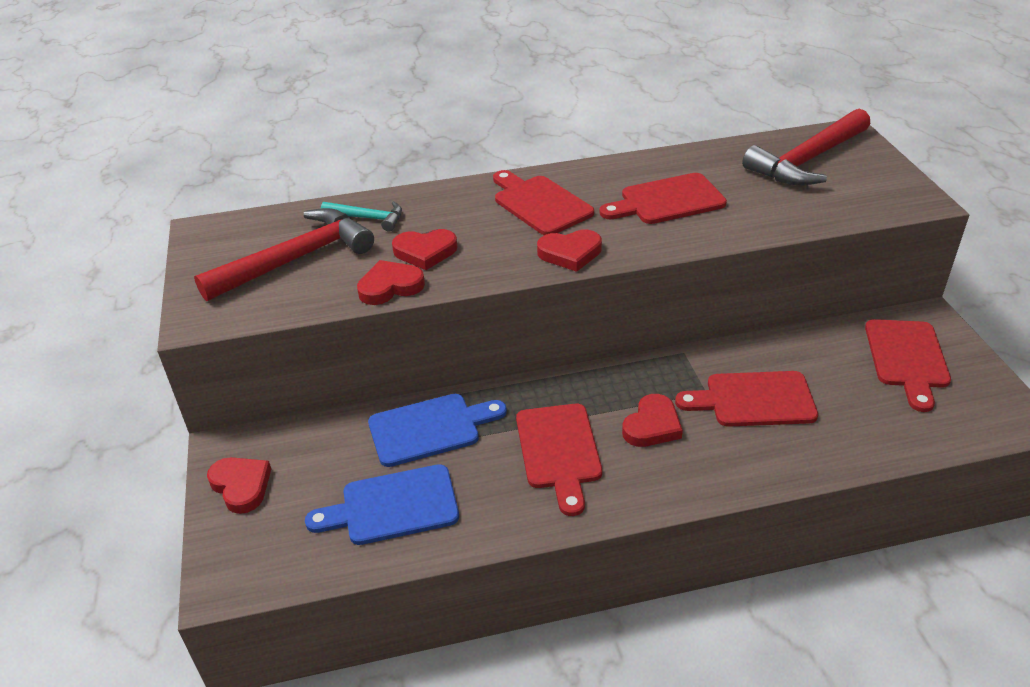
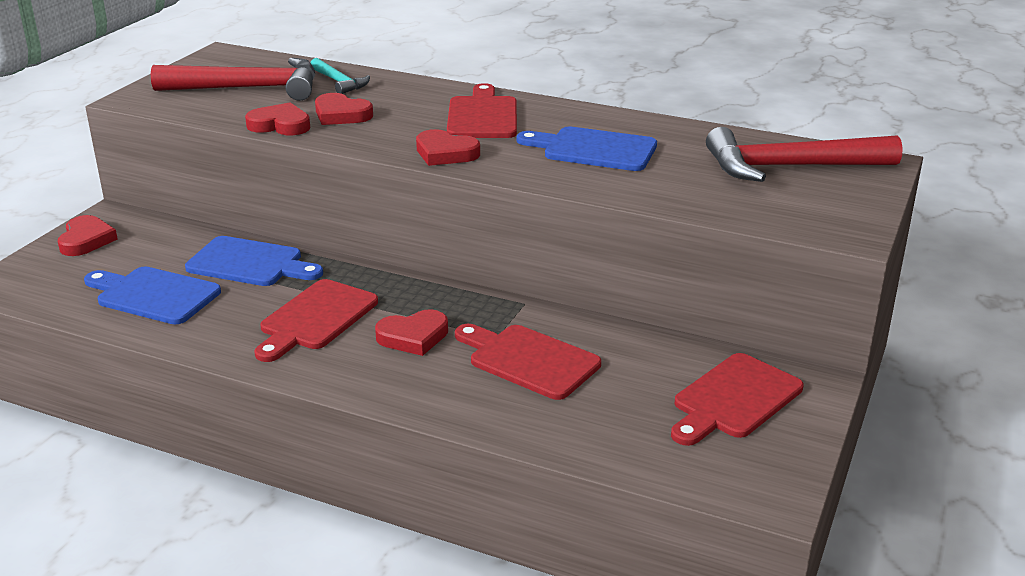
camera: 35 degrees right, 10 degrees down
(667, 201) = (594, 149): red cutting board -> blue cutting board

